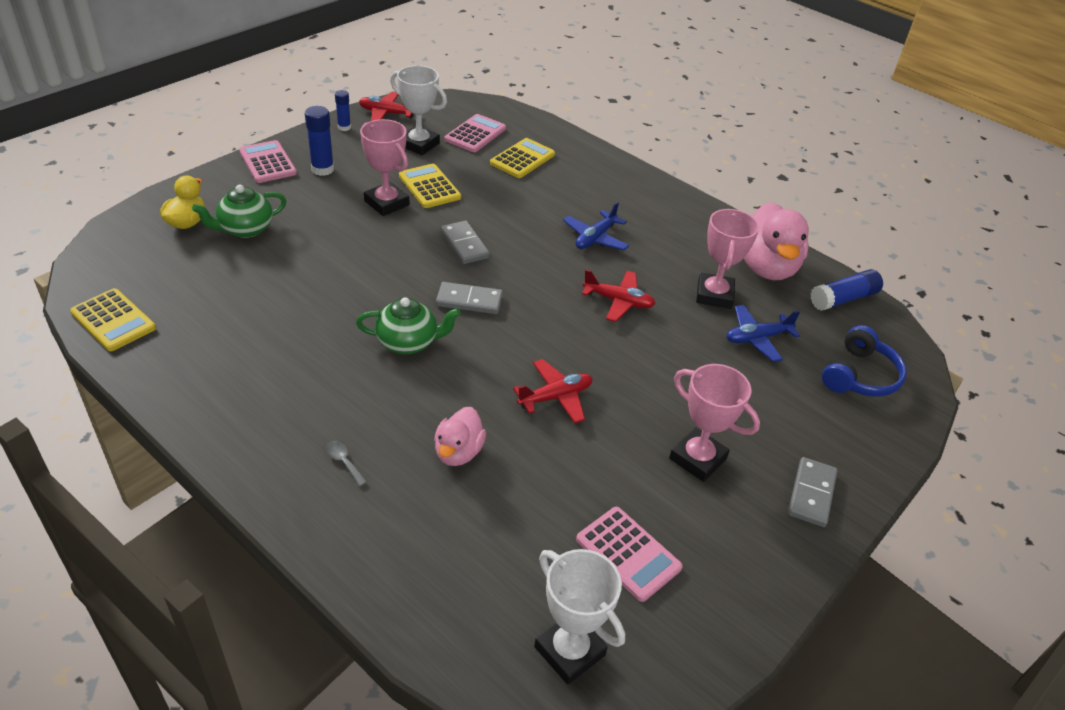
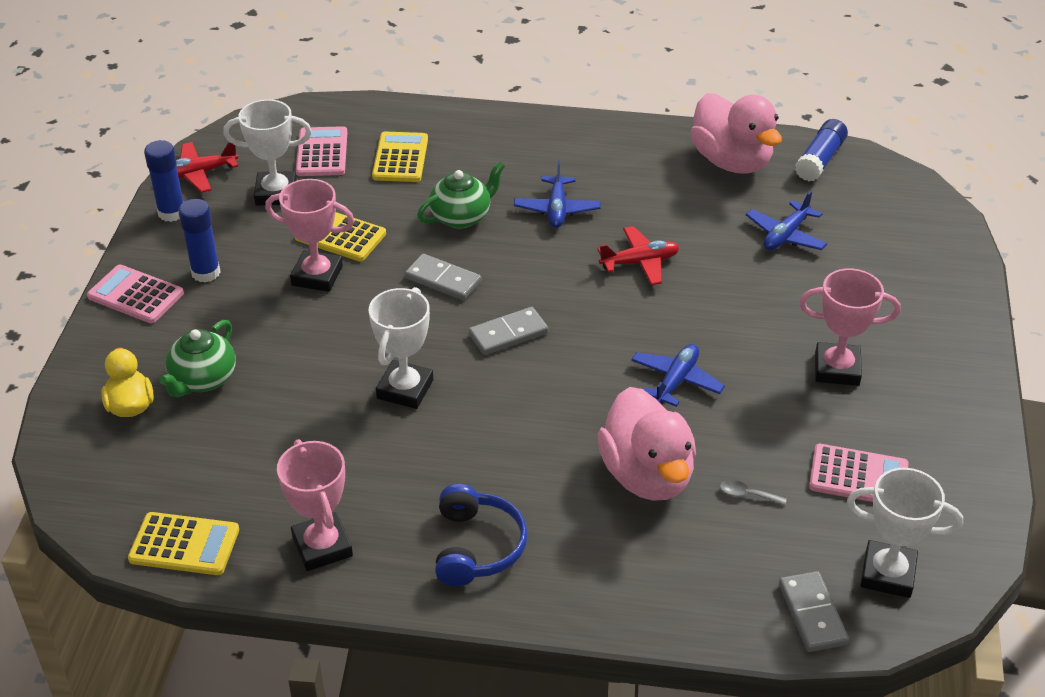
camera: 30 degrees left, 0 degrees up
(344, 127) = (172, 213): blue glue stick -> blue glue stick, size x1.60
(344, 461) = (561, 540): grey spoon -> grey spoon (747, 494)
(359, 300) = (405, 389): none -> white trophy
(408, 342) = (497, 404): green teapot -> green teapot (462, 217)
(458, 452) = (647, 475): pink duck -> pink duck, size x1.77
(555, 397) = (676, 381): red plane -> blue plane
(714, 295) = (714, 212): pink trophy -> pink trophy (322, 546)
(811, 494) = (943, 348): grey domino -> grey domino (812, 614)
(859, 376) = (892, 226): blue headphones -> blue headphones (477, 547)

